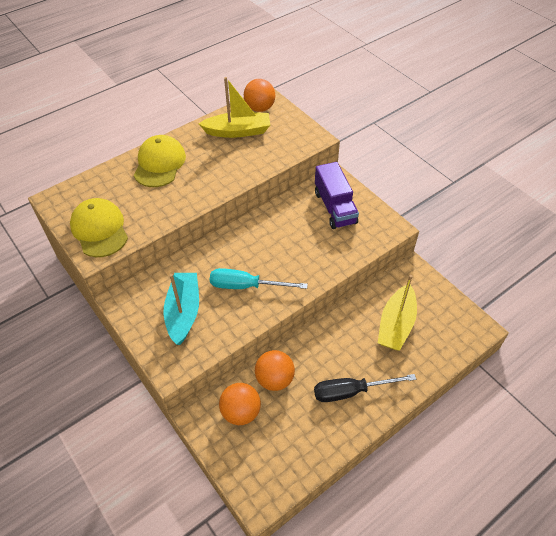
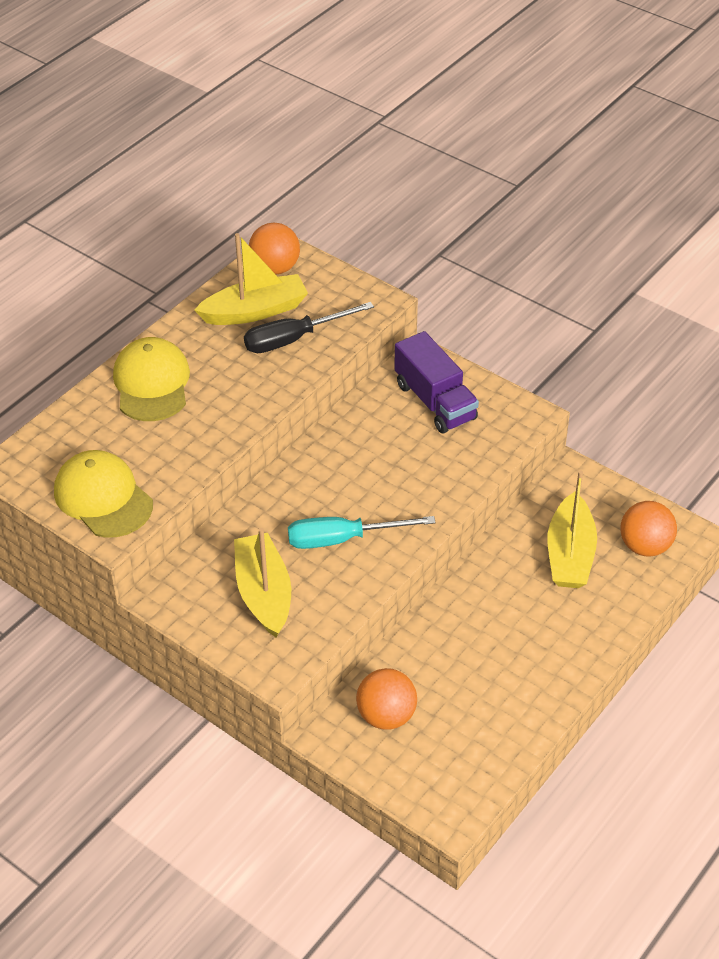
camera: 15 degrees left, 5 degrees down
(183, 312) = (264, 593): turquoise boat -> yellow boat
(274, 379) = (419, 663): orange ball -> orange ball (645, 546)
(351, 391) = (533, 655): black screwdriver -> black screwdriver (294, 339)

